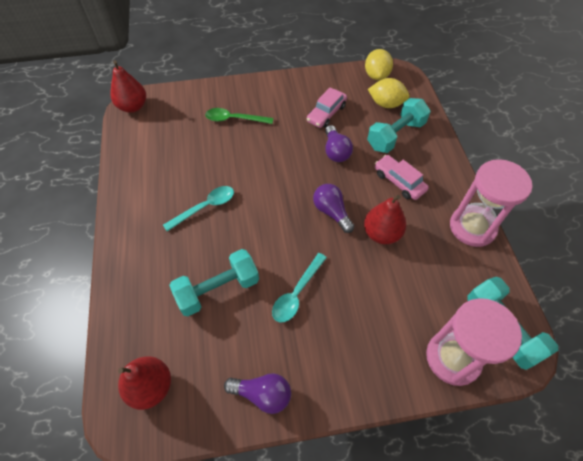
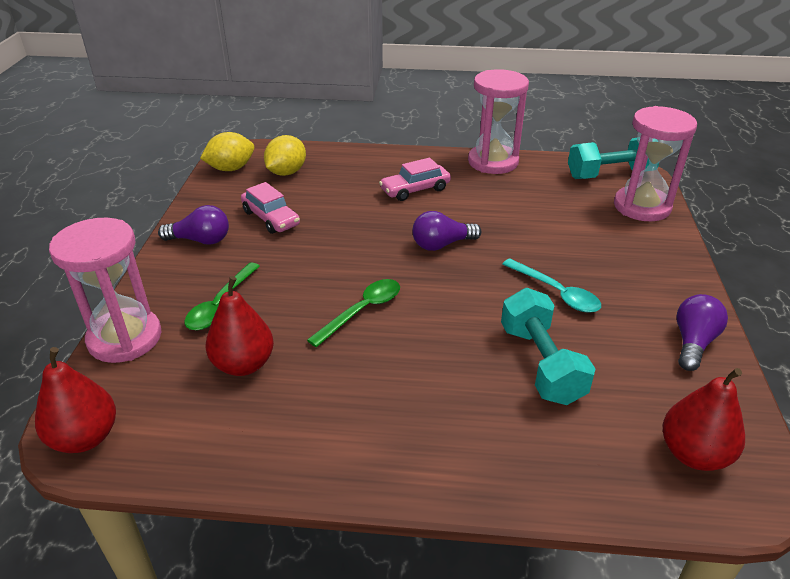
camera: 75 degrees left, 20 degrees down
(199, 93) = (125, 338): none -> pink hourglass
(205, 207) = (389, 360): turquoise spoon -> none
(245, 184) = (362, 311): none -> green spoon
(335, 151) = (344, 223): purple light bulb -> purple light bulb (201, 240)
(376, 75) = (231, 169): yellow lemon -> yellow lemon turned 45 degrees counterclockwise
(381, 233) = (485, 216): red pear -> red pear (243, 364)
(395, 135) = (342, 177): turquoise dumbbell -> none

